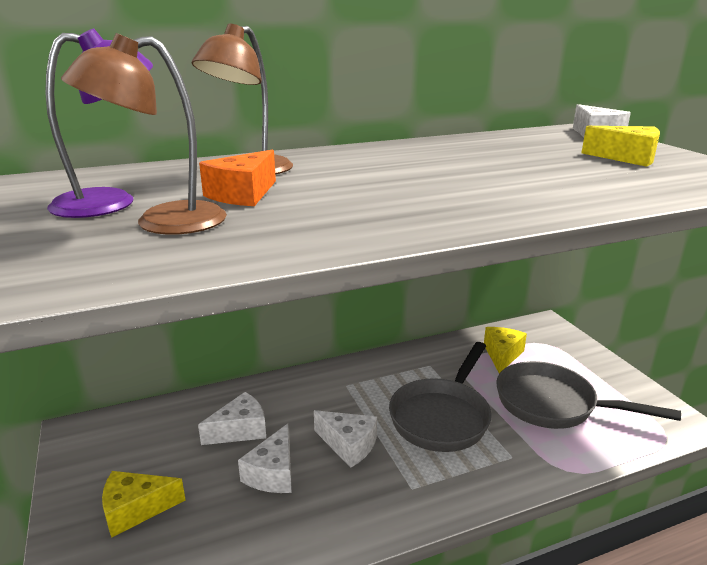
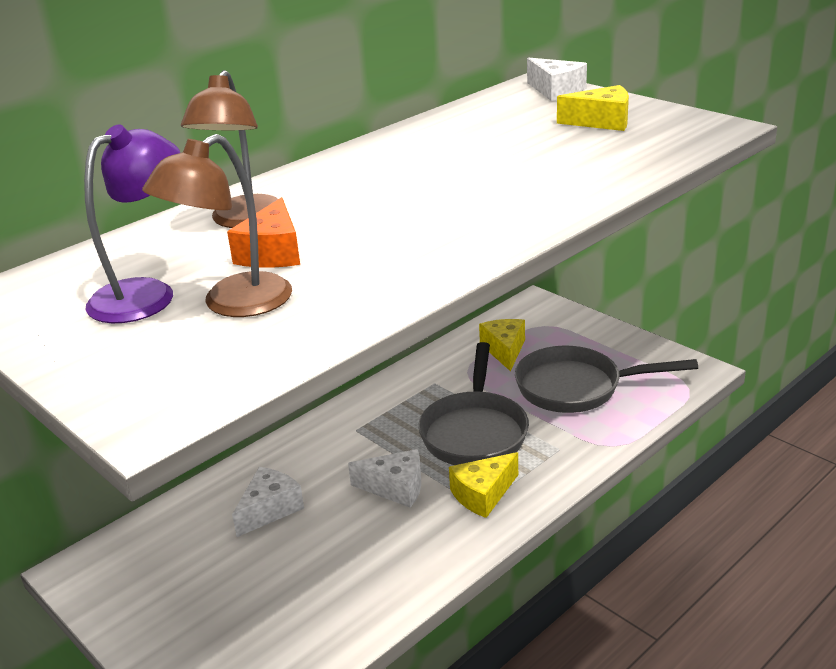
camera: 20 degrees left, 5 degrees up
(136, 509) = (213, 616): yellow cheese -> yellow cheese (483, 494)
(273, 473) = (334, 537): white cheese -> none

